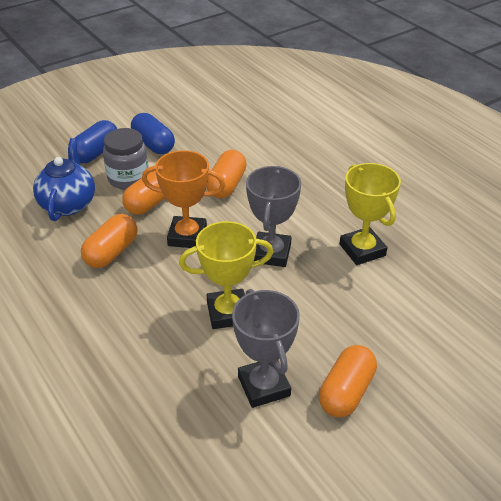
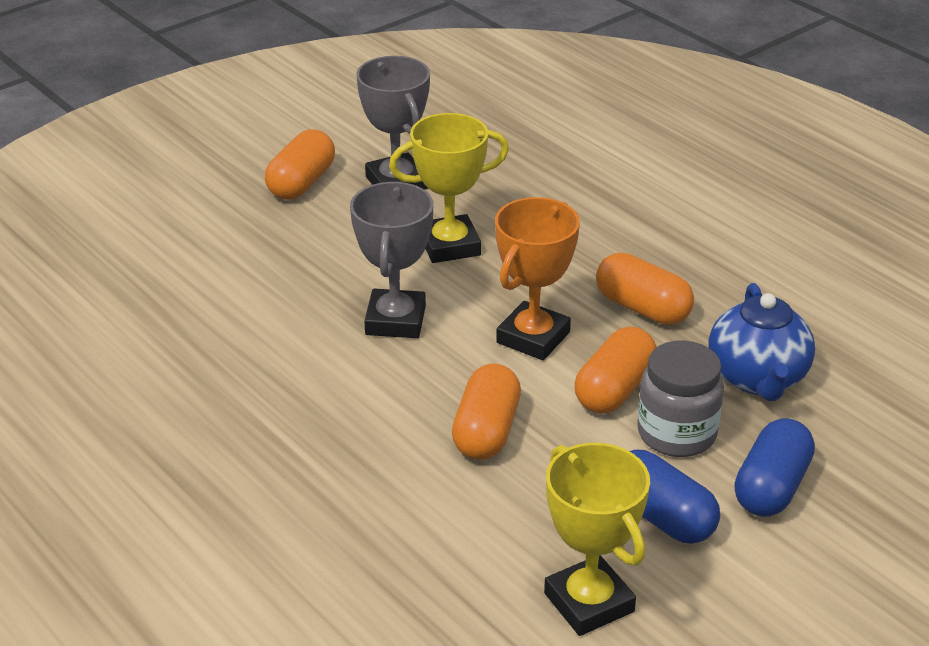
camera: 175 degrees right, 5 degrees down
(111, 252) = (642, 308): orange capsule -> orange capsule turned 75 degrees counterclockwise
(187, 236) = (533, 337): orange trophy -> orange trophy turned 60 degrees counterclockwise
(362, 250) = (251, 333): yellow trophy -> yellow trophy (589, 602)

